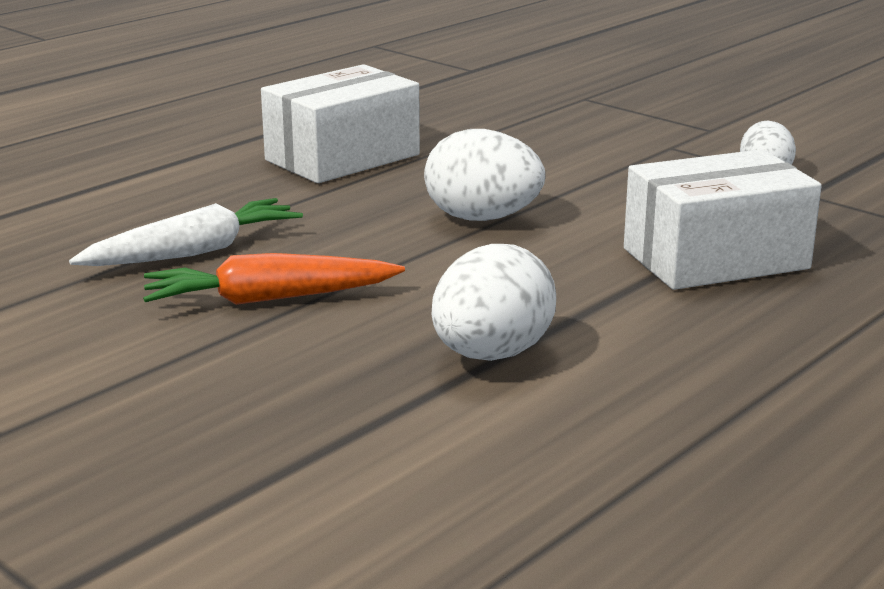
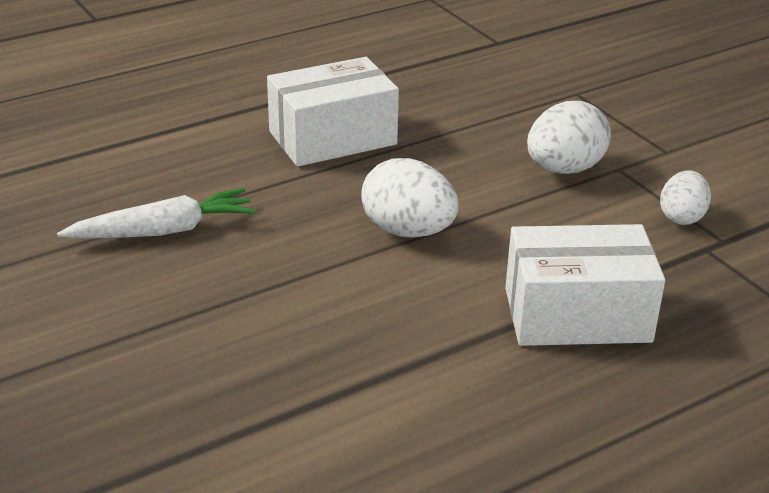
camera: 15 degrees right, 10 degrees up
(269, 299) = (194, 295): orange carrot -> none
(491, 355) = (332, 391): white egg -> white egg (564, 169)

